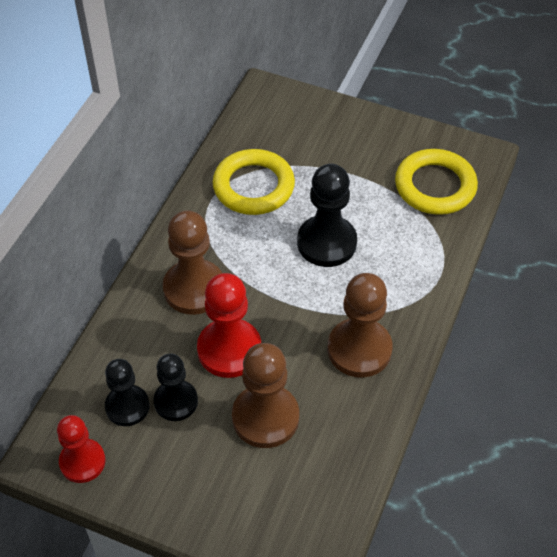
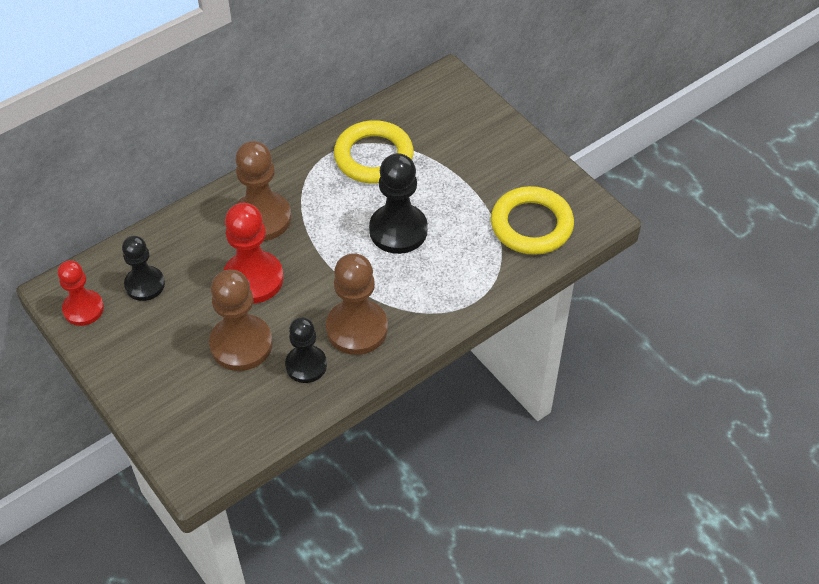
camera: 30 degrees right, 0 degrees up
(176, 401) = (183, 298): black pawn -> black pawn (306, 365)

